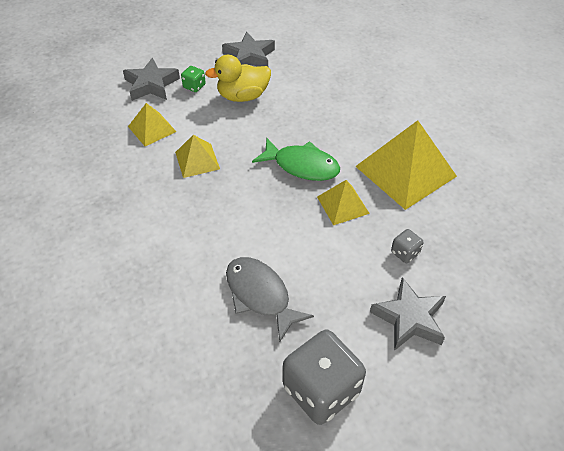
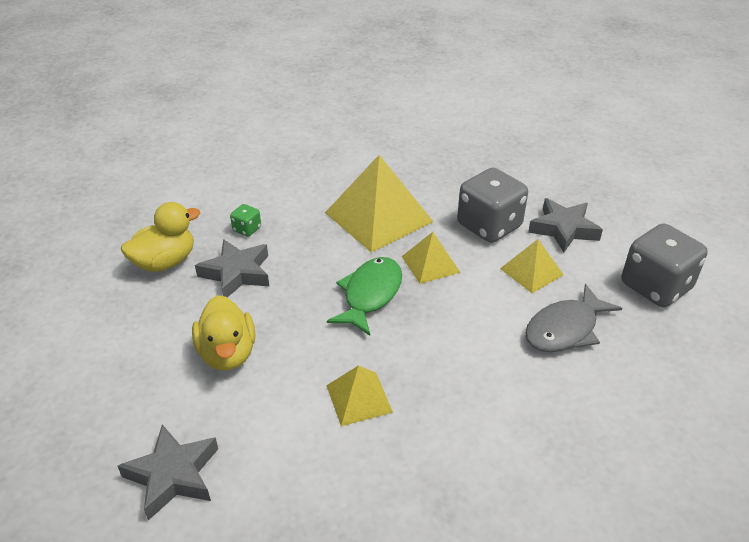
camera: 90 degrees left, 10 degrees down
(152, 129) = (287, 461): yellow pyramid -> yellow pyramid (531, 271)
(194, 86) = (191, 414): green dice -> green dice (247, 229)
(249, 57) = (134, 348): grey star -> grey star (236, 273)
(333, 58) = (165, 262): none -> yellow duck
(405, 253) = (489, 226): grey dice -> grey dice, size x2.27

